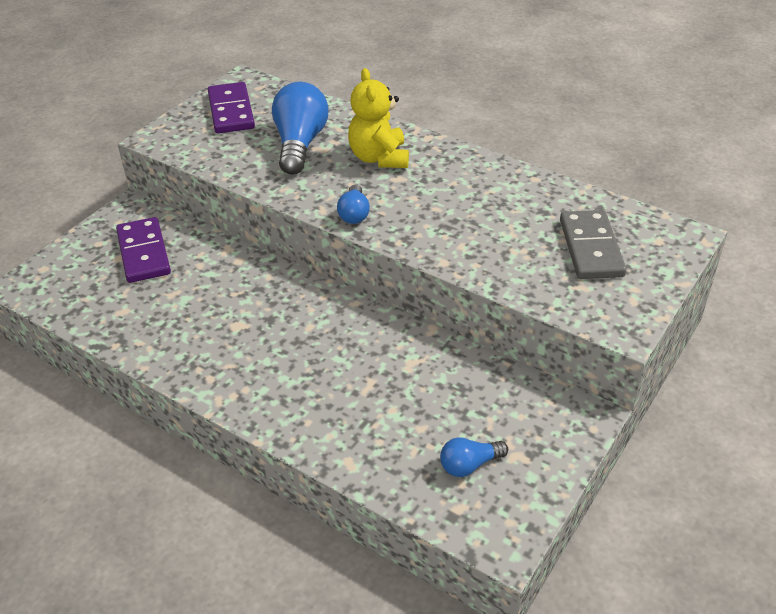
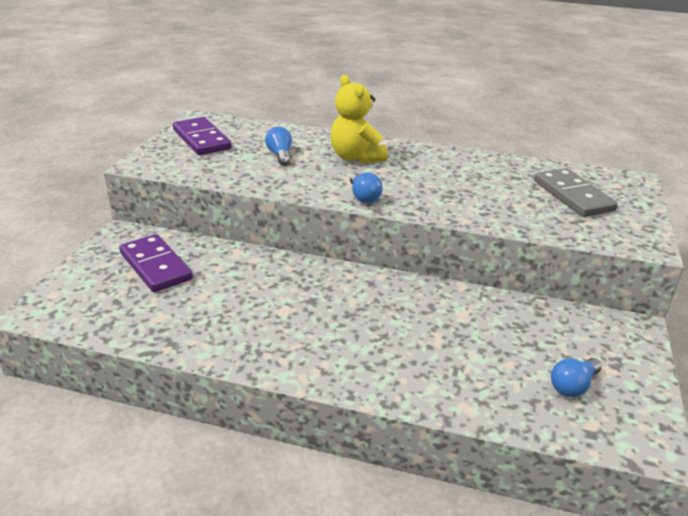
camera: 20 degrees left, 10 degrees down
(300, 144) = (280, 155): blue light bulb -> blue light bulb, size x0.52

